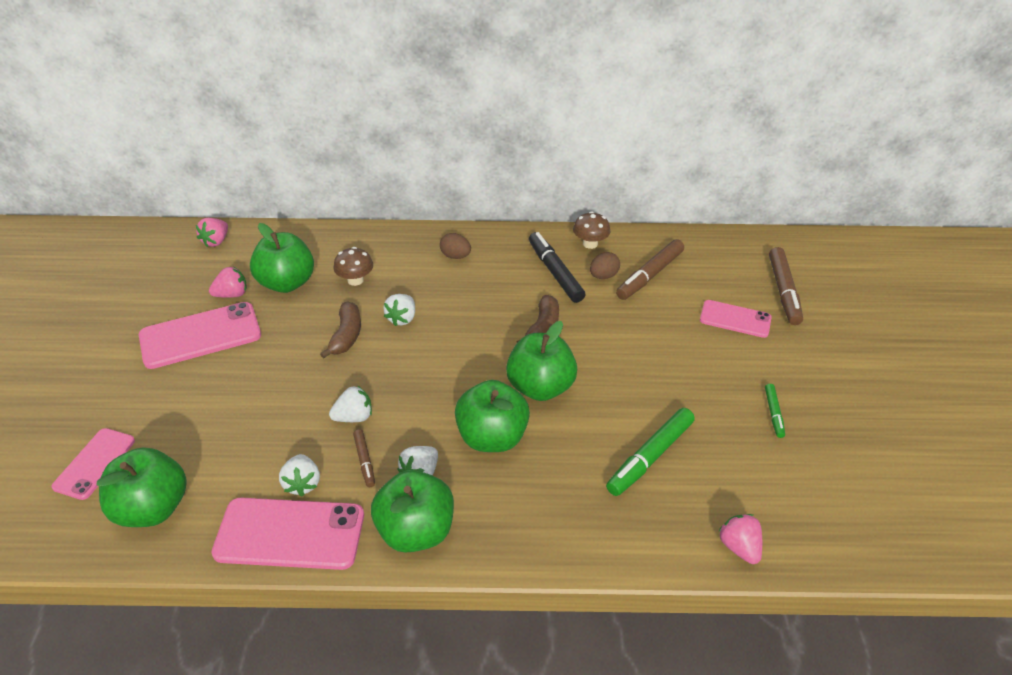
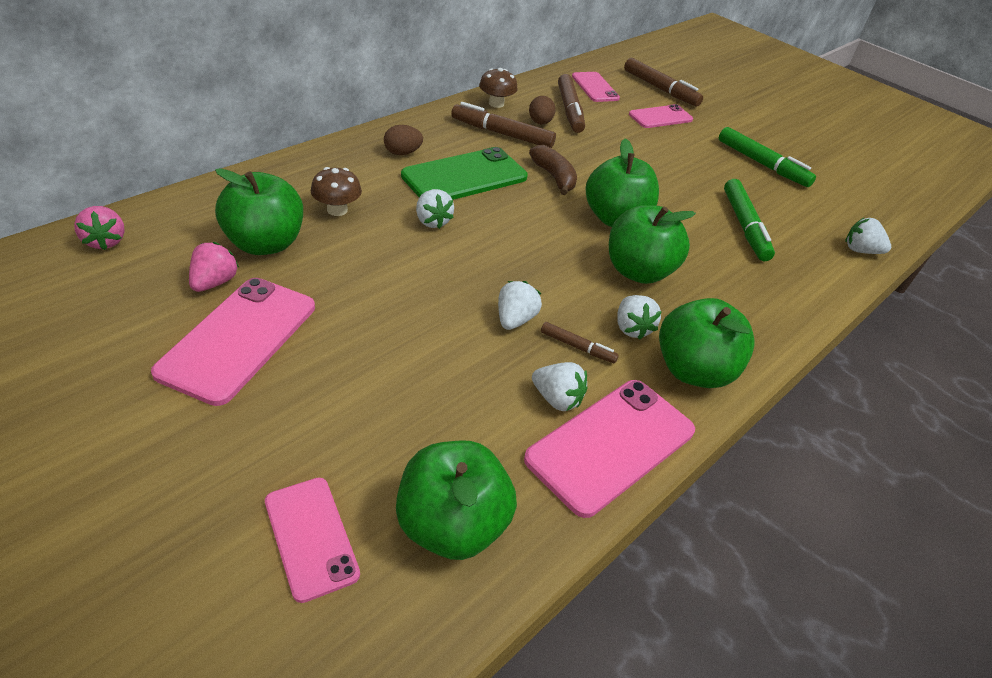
camera: 50 degrees left, 0 degrees up
(346, 336) = (403, 259): brown banana -> none
(473, 295) = (465, 176): none -> green phone
(555, 272) = (502, 134): black marker -> brown marker
(711, 263) = (595, 87): none -> pink phone
(739, 547) = (860, 250): pink strawberry -> white strawberry
(773, 413) = (762, 164): green marker -> green marker, size x1.88

